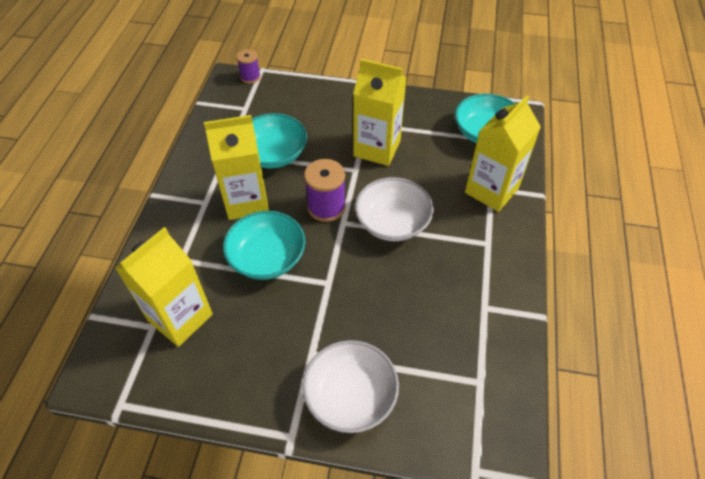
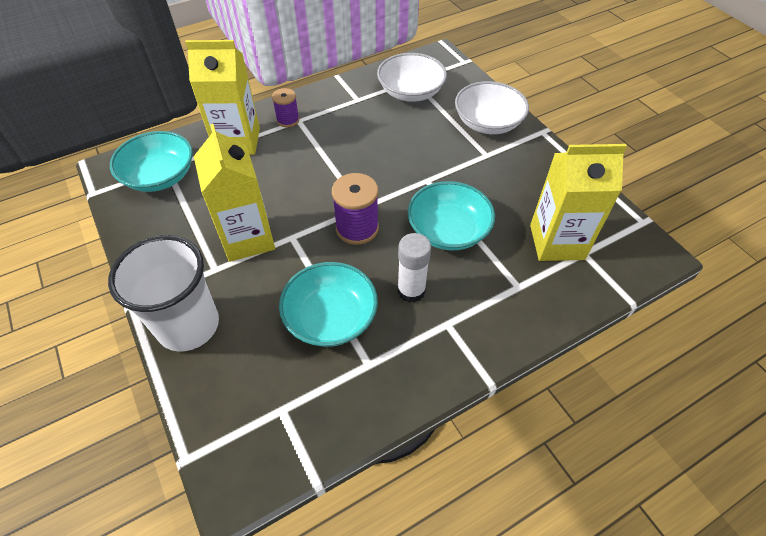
camera: 130 degrees left, 0 degrees up
(246, 201) = (411, 290): yellow carton -> white glue stick
(250, 77) = (213, 460): purple spool -> purple spool (288, 120)
(336, 97) = (188, 325): none -> white cup
(392, 222) = (330, 178): white bowl -> white bowl (411, 92)

